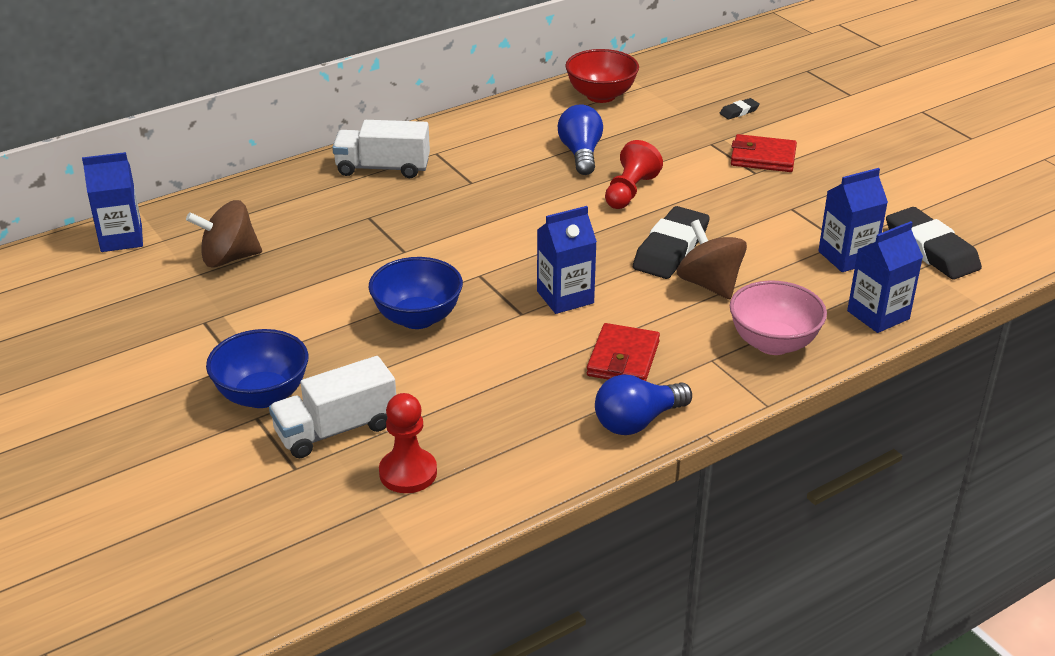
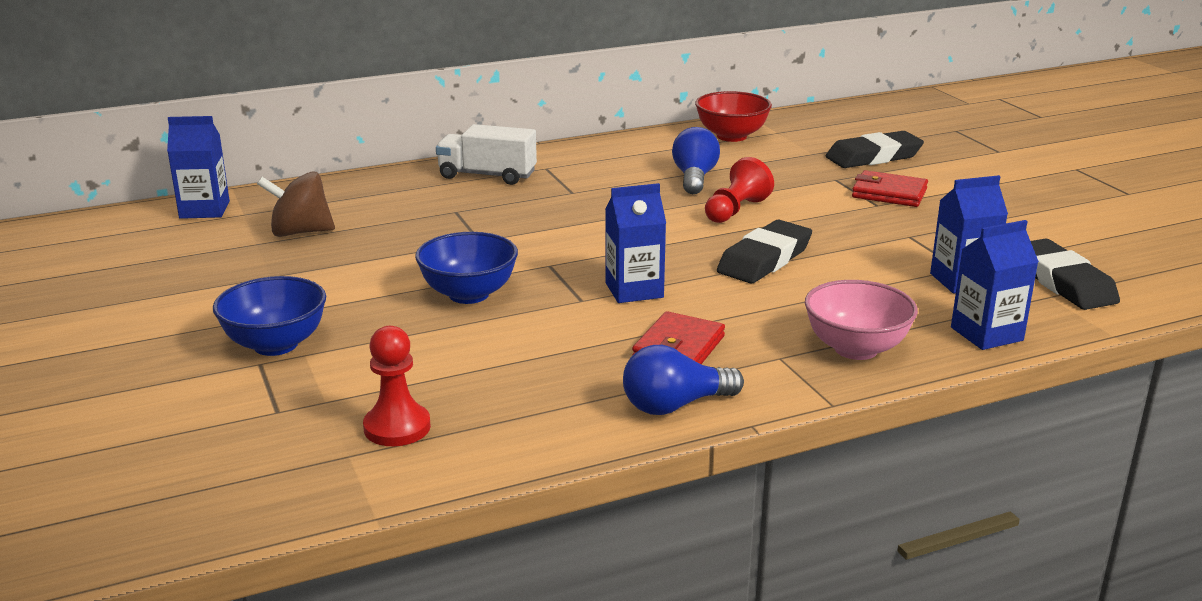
camera: 10 degrees right, 10 degrees down
(336, 429) = (338, 381): white truck -> none
(709, 284) = (798, 292): brown spinning top -> none
(739, 111) = (873, 157): black eraser -> black eraser, size x2.21

